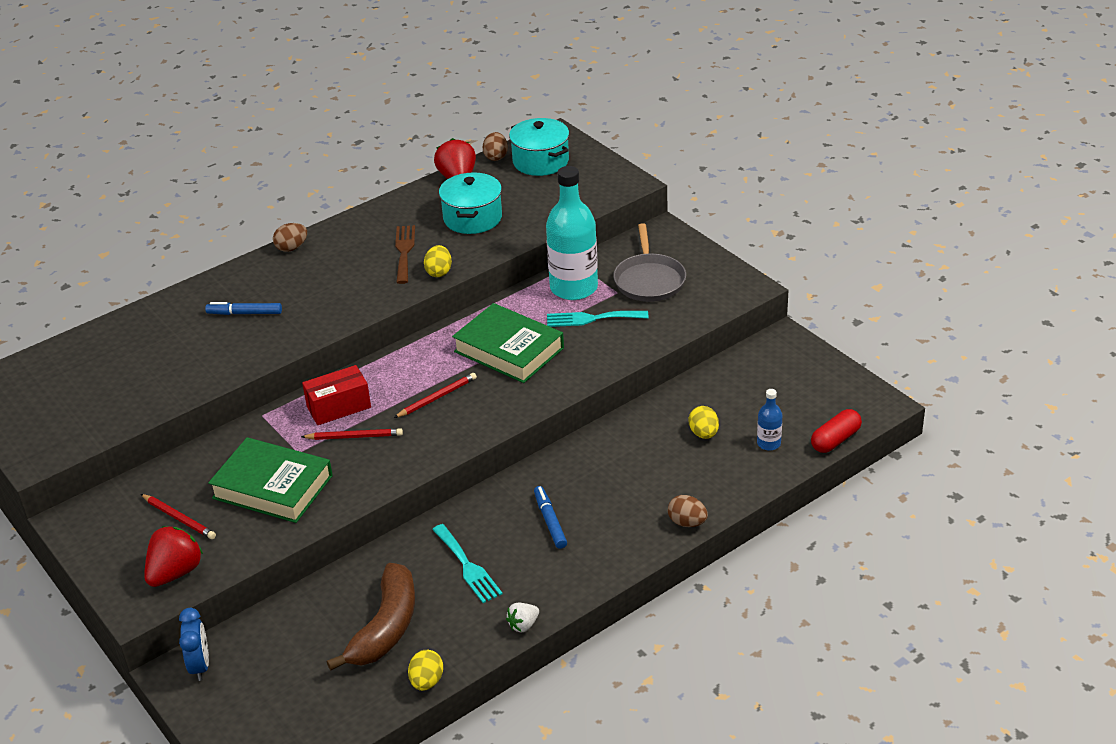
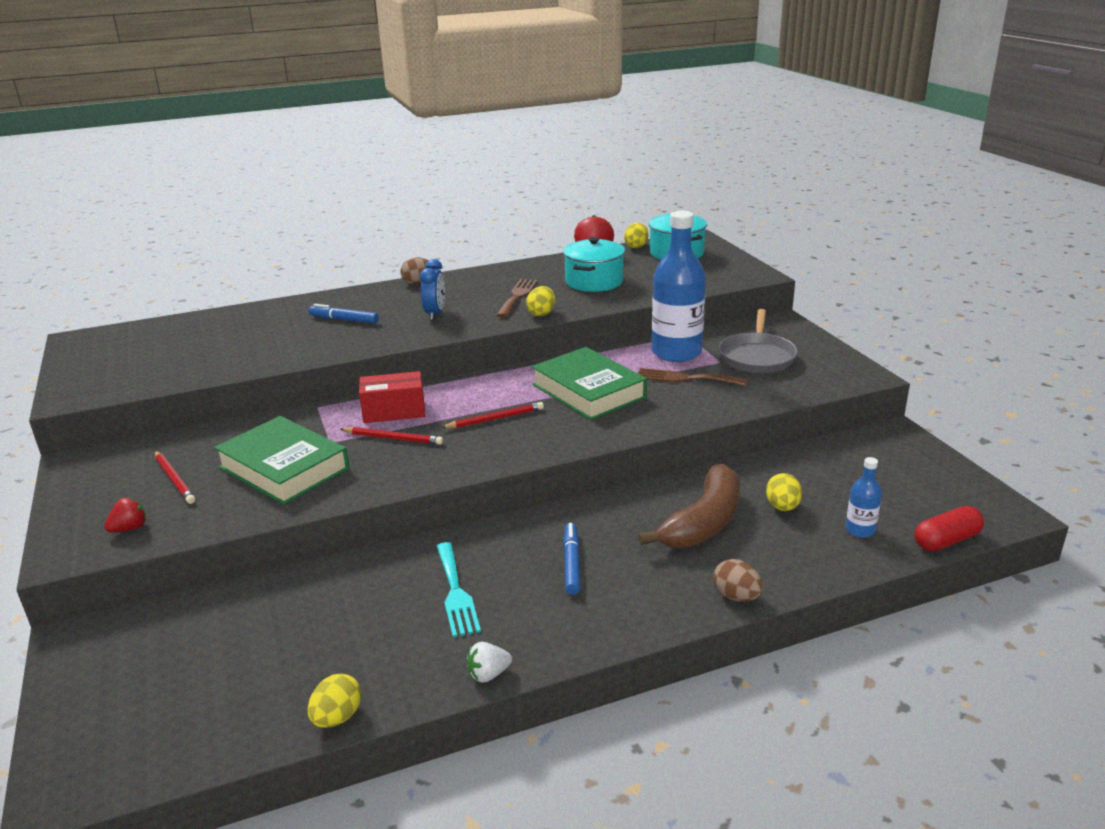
camera: 15 degrees right, 10 degrees down
(175, 573) = (130, 528): red strawberry -> red strawberry, size x0.55
(200, 665) = (104, 637): blue clock -> blue clock (435, 314)
(386, 627) = (328, 640): brown banana -> brown banana (704, 522)
(496, 157) = (636, 246): brown egg -> yellow egg
(573, 288) = (676, 352): turquoise bottle -> blue bottle
(592, 318) = (685, 378): turquoise fork -> brown fork

